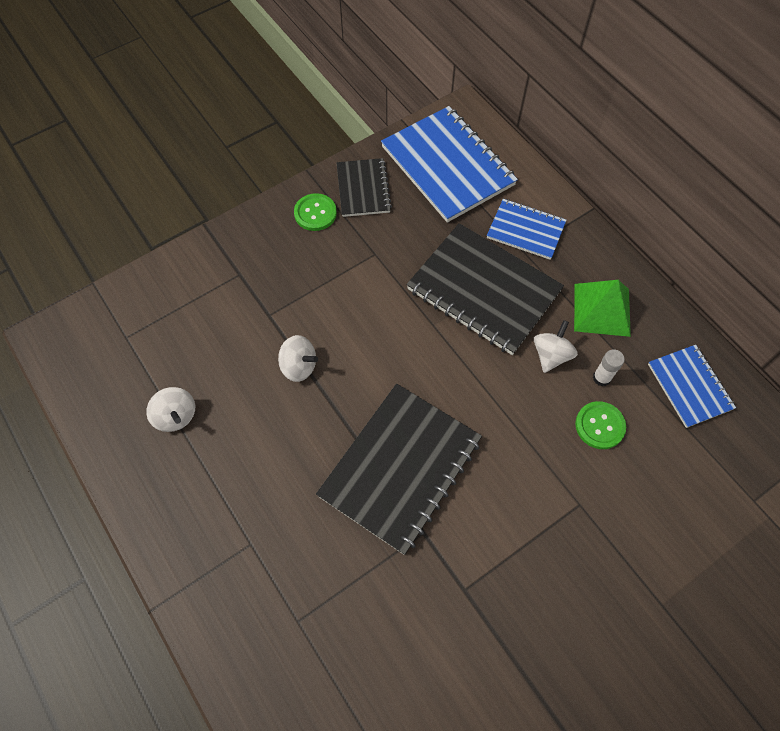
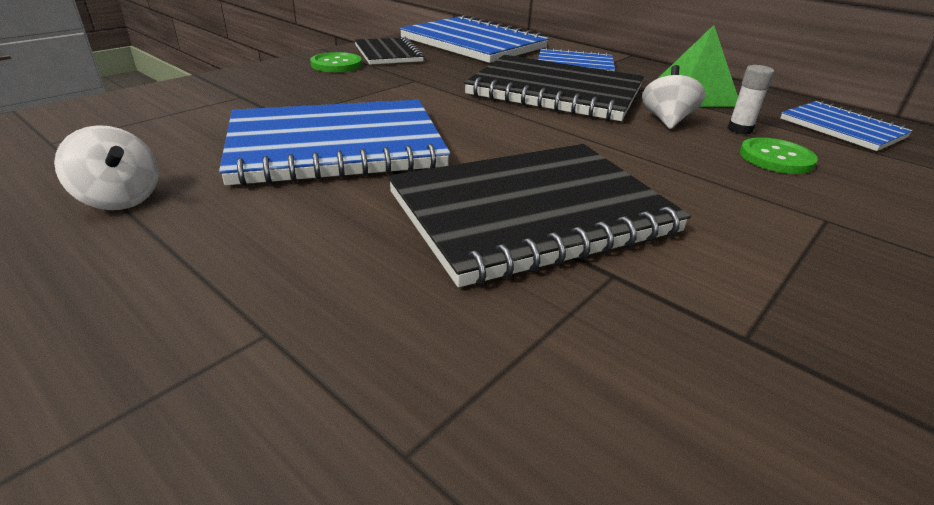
camera: 15 degrees left, 30 degrees down
(299, 366) = (336, 146): white spinning top -> blue notebook
(400, 468) = (531, 213): black notebook -> black notebook turned 45 degrees clockwise

